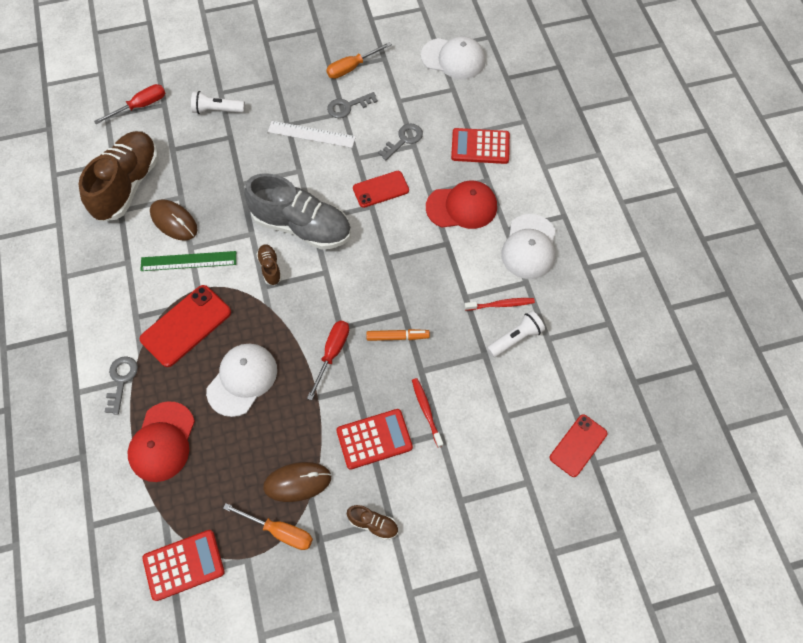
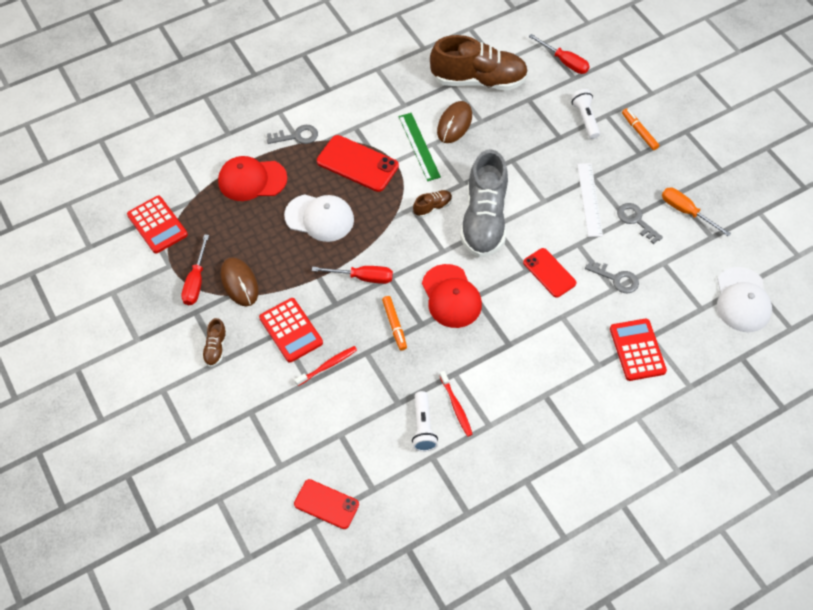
camera: 75 degrees right, 5 degrees down
(251, 74) = (639, 132): none -> orange marker
(279, 531) = (196, 281): orange screwdriver -> red screwdriver
(462, 207) = (556, 348): red cap -> red cap (451, 296)
(515, 338) = (423, 427): white flashlight -> white flashlight turned 45 degrees clockwise
(529, 247) = (531, 420): white cap -> none

